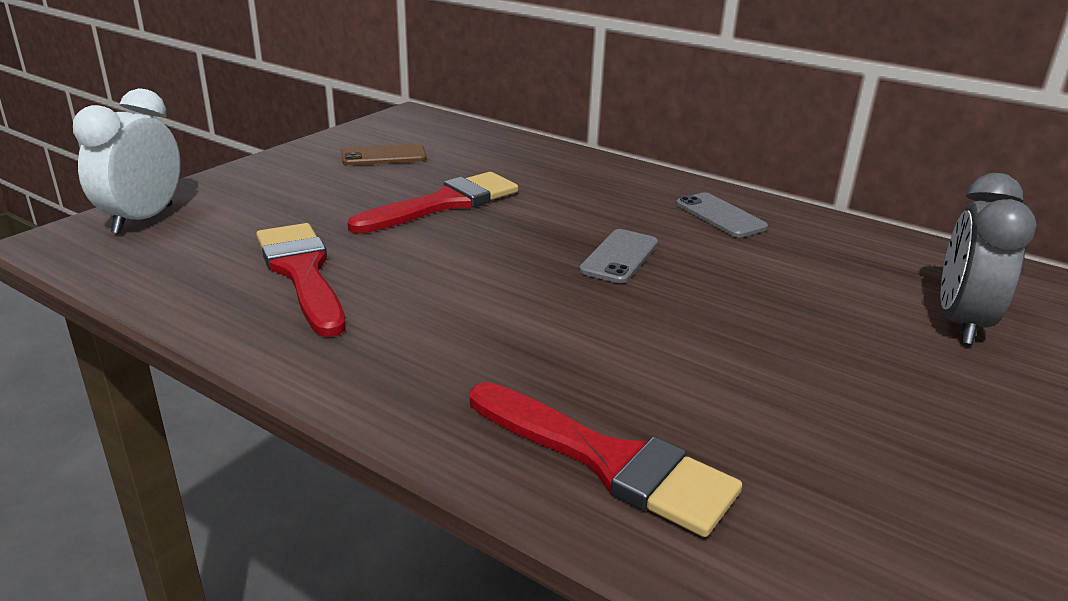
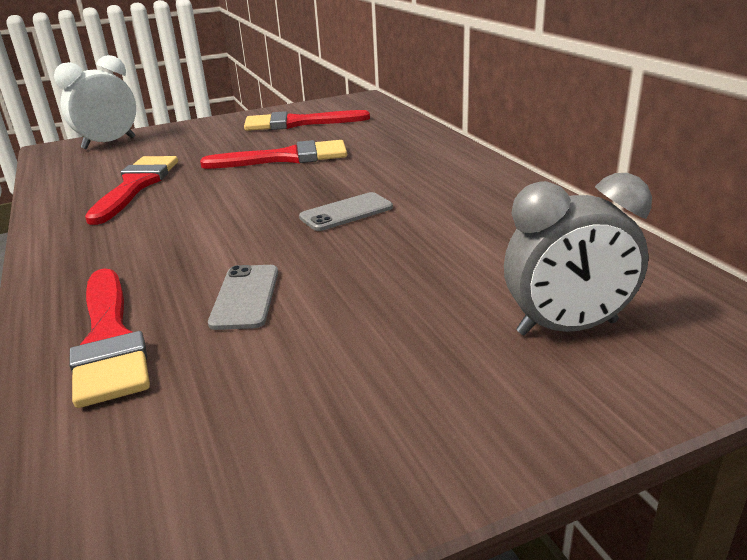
camera: 35 degrees right, 0 degrees up
(383, 156) = (298, 123): brown phone -> red brush
(720, 216) = (481, 197): grey phone -> grey phone (245, 297)
(960, 323) = (567, 328): grey clock -> grey clock turned 150 degrees counterclockwise

